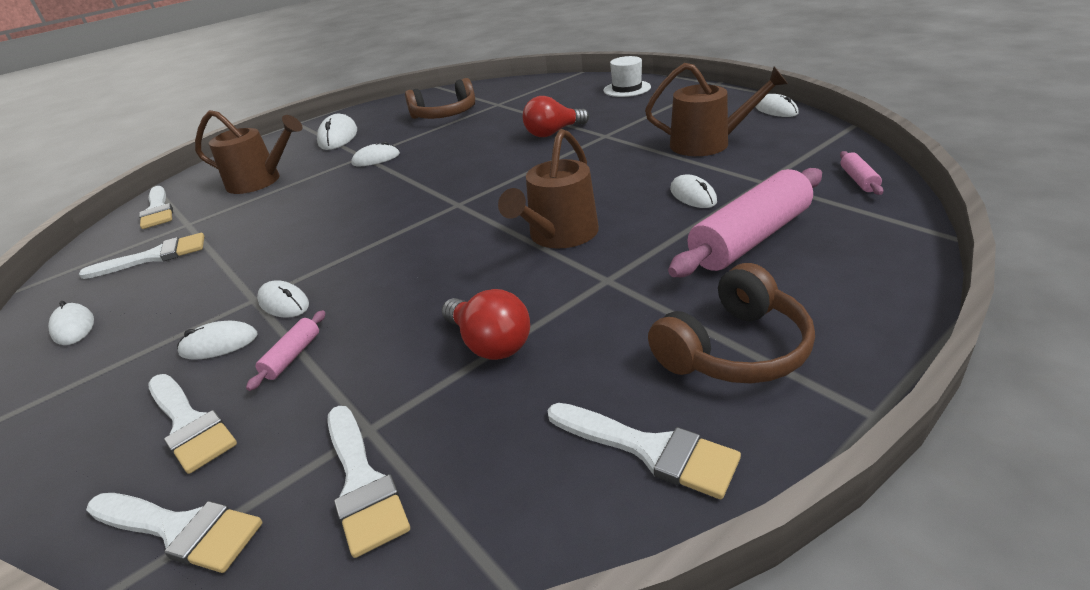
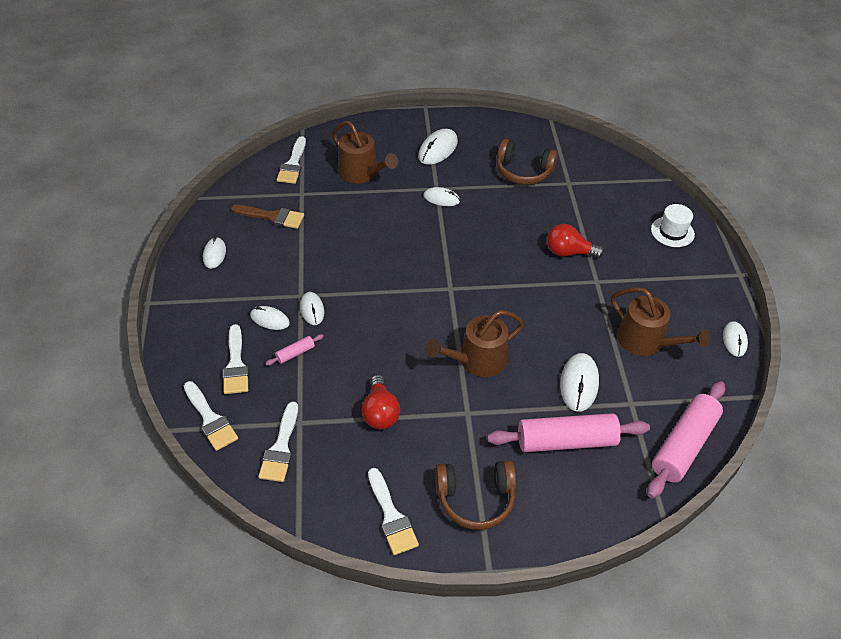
camera: 30 degrees right, 15 degrees up
(155, 256) = (272, 217): white brush -> brown brush
(693, 195) = (579, 383): white mouse -> white mouse, size x1.55
(858, 180) = (683, 445): pink rolling pin -> pink rolling pin, size x2.32

